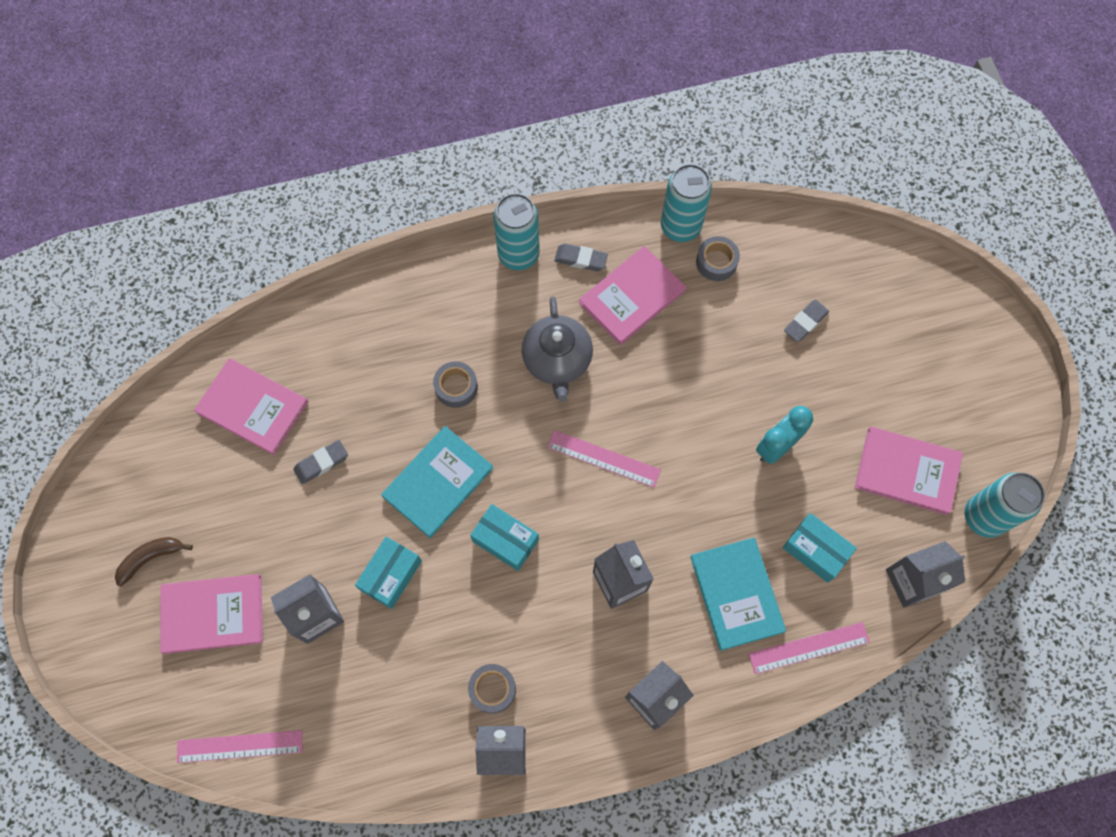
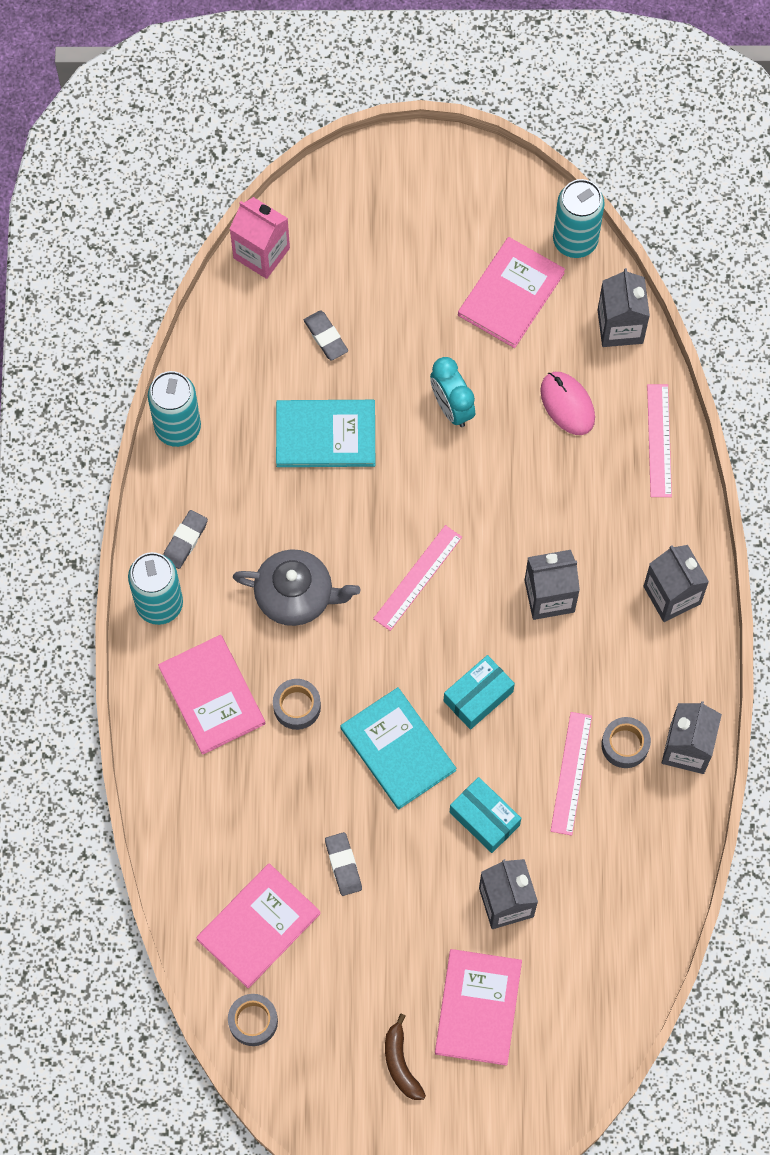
camera: 75 degrees left, 0 degrees up
(240, 746) = (620, 1003): pink ruler -> pink ruler (571, 773)
(632, 297) = (245, 500): pink book -> pink book (212, 695)
(716, 262) = (231, 404): grey tape -> grey tape (253, 1021)
(736, 594) = (590, 490): turquoise book -> turquoise book (325, 435)
(815, 551) = (567, 404): turquoise box -> pink mouse
(865, 250) = (261, 253): none -> pink carton

